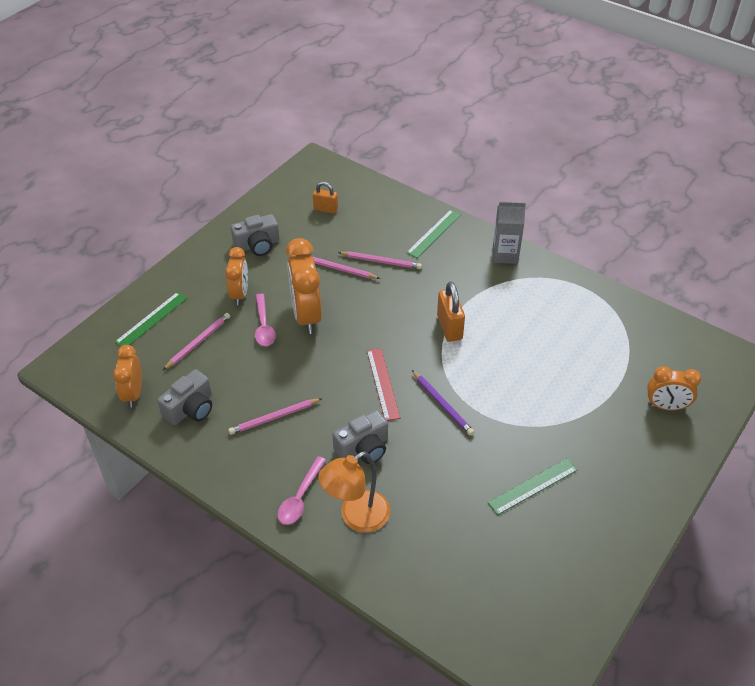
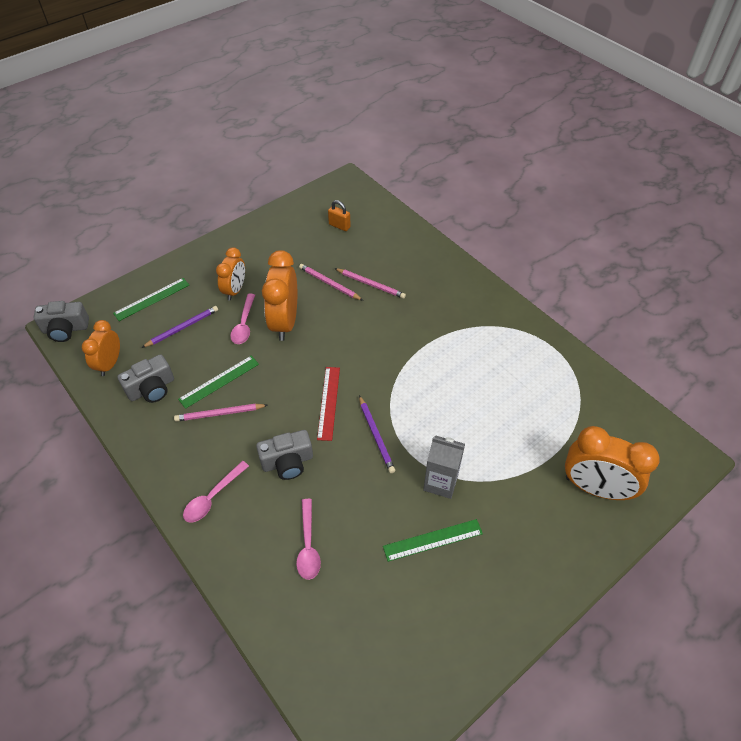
camera: 15 degrees right, 5 degrees up
(198, 342) = (182, 328): pink pencil -> purple pencil
(257, 245) = (267, 248): grey camera -> grey camera (65, 329)
(356, 517) = (255, 530): orange lamp -> none
(415, 519) = (308, 546): none -> pink spoon
(434, 233) = (428, 266): green ruler -> green ruler (219, 381)
(449, 327) = (410, 360): orange padlock -> none
(505, 255) = (488, 300): grey carton -> grey carton (440, 482)
(666, 406) = (595, 488): orange clock -> orange clock, size x1.61

